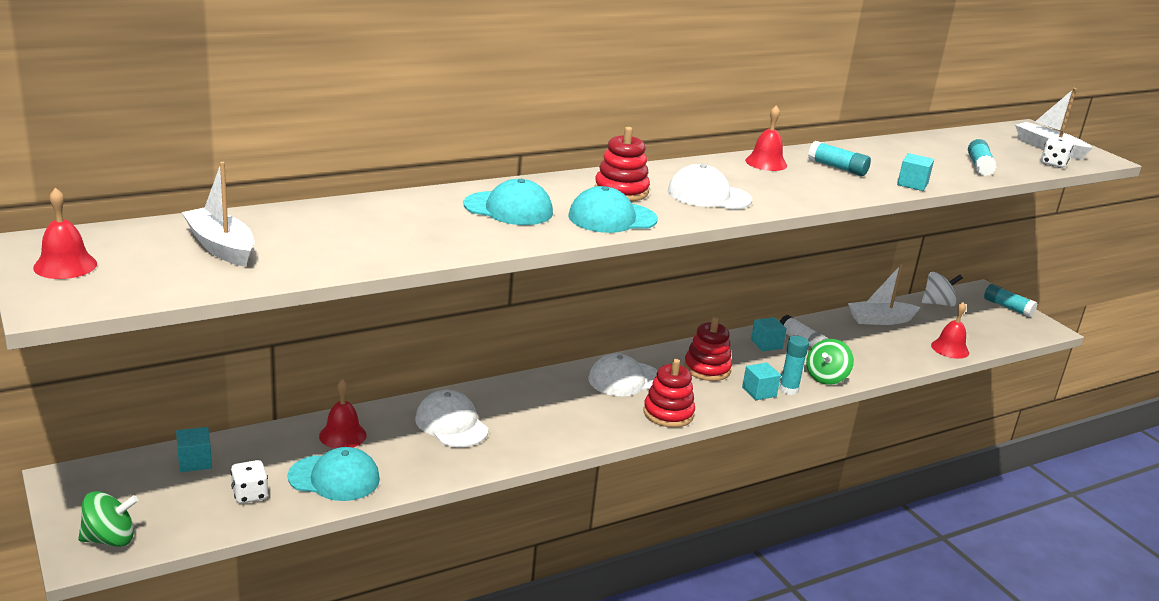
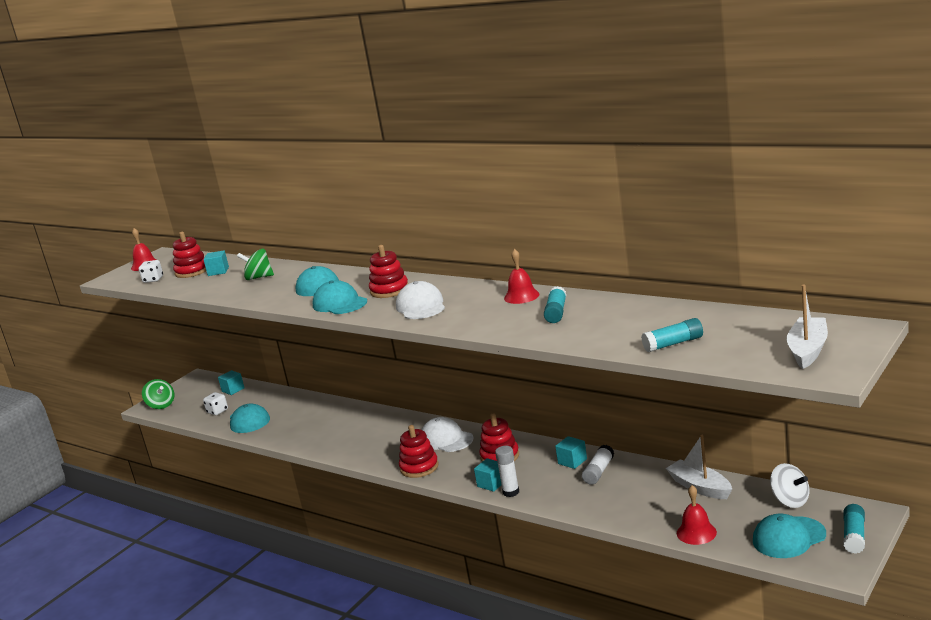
camera: 70 degrees right, 5 degrees down
(221, 247) = (192, 271): white boat -> red stacking toy
(342, 435) = (289, 404): red bell -> none
(451, 424) = (330, 420): white cap -> none
(788, 389) = (511, 492): turquoise glue stick -> white glue stick
(826, 377) = (552, 499): green spinning top -> green spinning top (259, 277)
(912, 184) = (567, 339): turquoise cube -> turquoise cube (218, 271)
(989, 325) = (788, 537): none -> turquoise cap
(1053, 164) = (755, 363): white dice -> white dice (153, 280)

